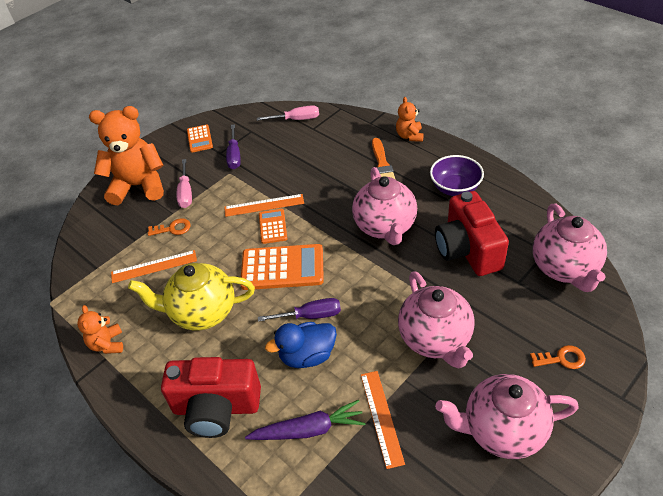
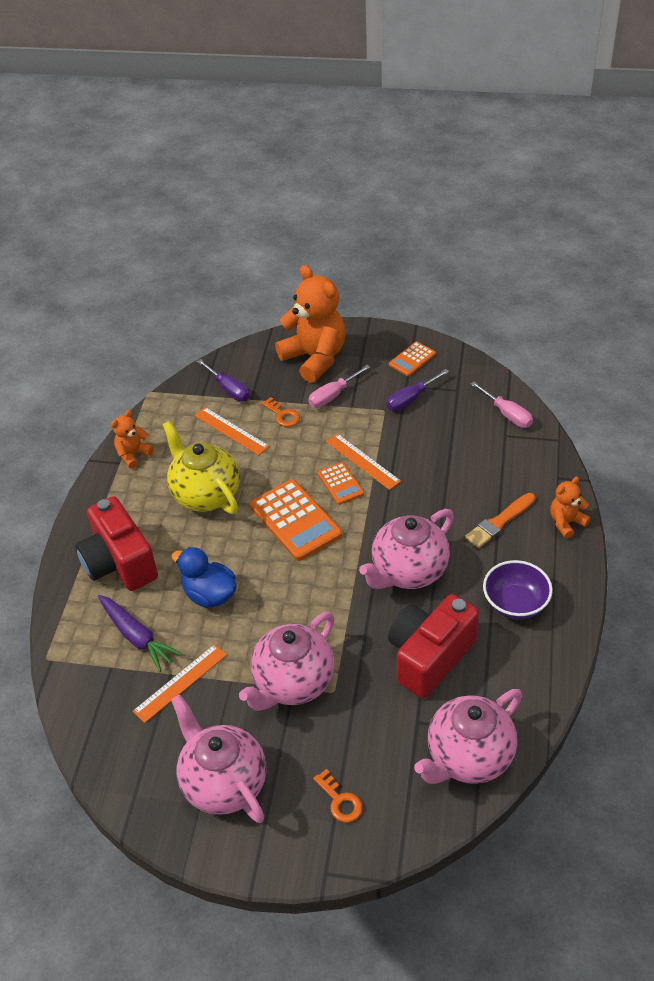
camera: 55 degrees right, 0 degrees up
(273, 226) = (340, 484): orange calculator -> orange calculator turned 105 degrees clockwise
(310, 316) = (254, 572): purple screwdriver -> purple screwdriver (229, 389)

